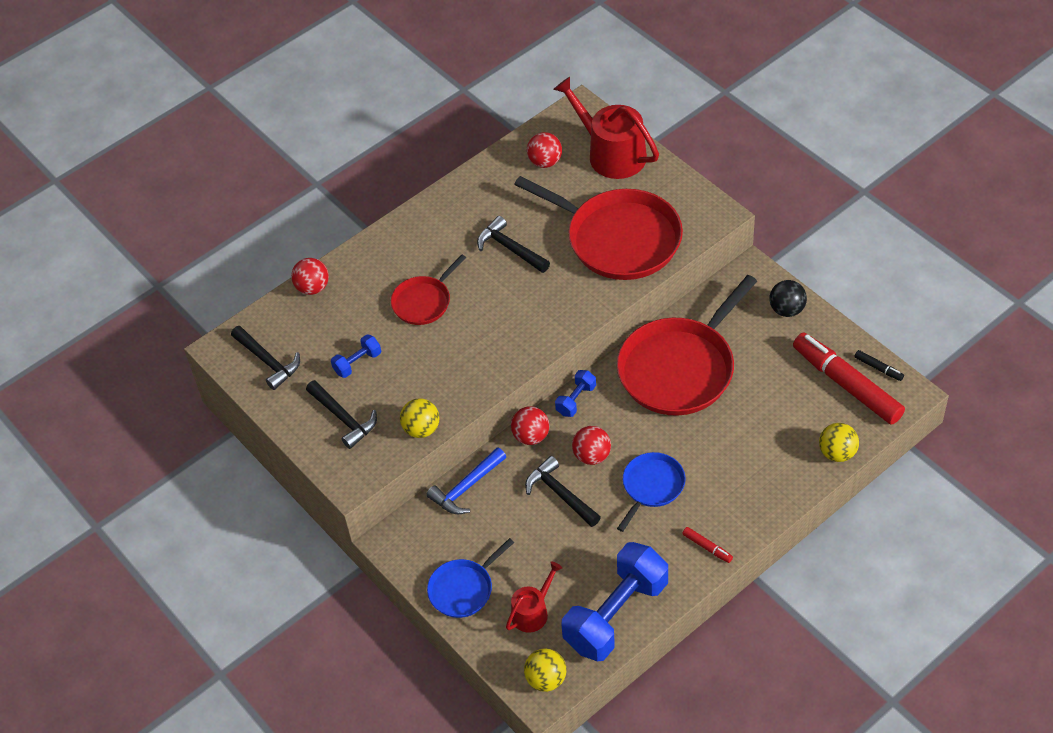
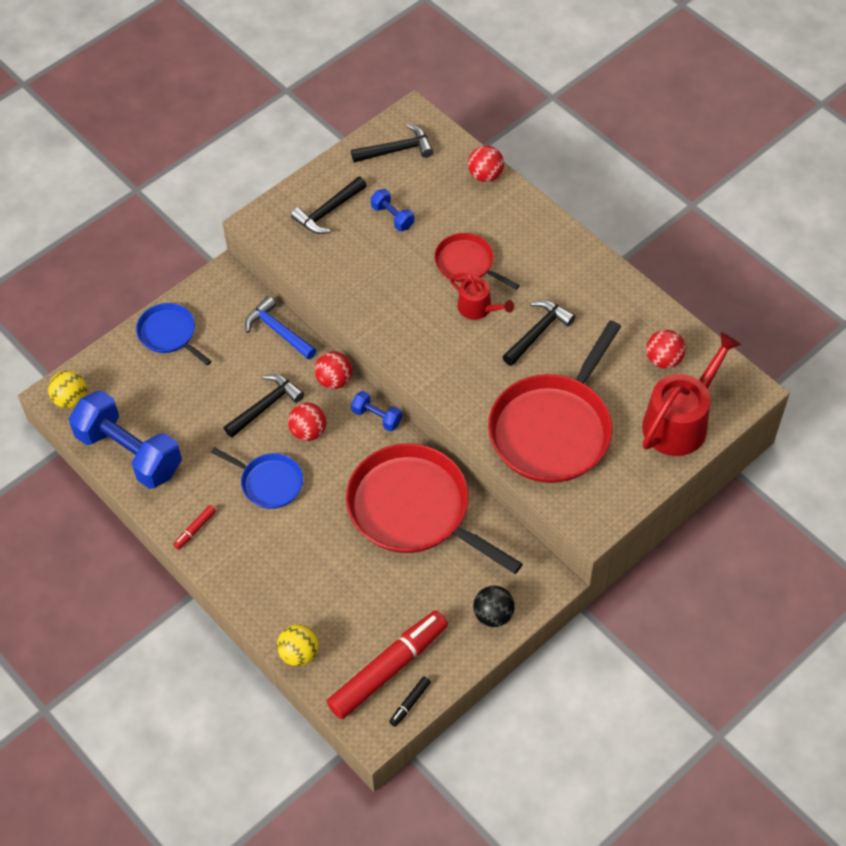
camera: 85 degrees right, 5 degrees up
(267, 361) = (396, 150): black hammer -> black hammer turned 150 degrees counterclockwise
(421, 429) = (312, 271): yellow ball -> none
(532, 612) = (140, 387): red watering can -> red watering can (478, 308)

